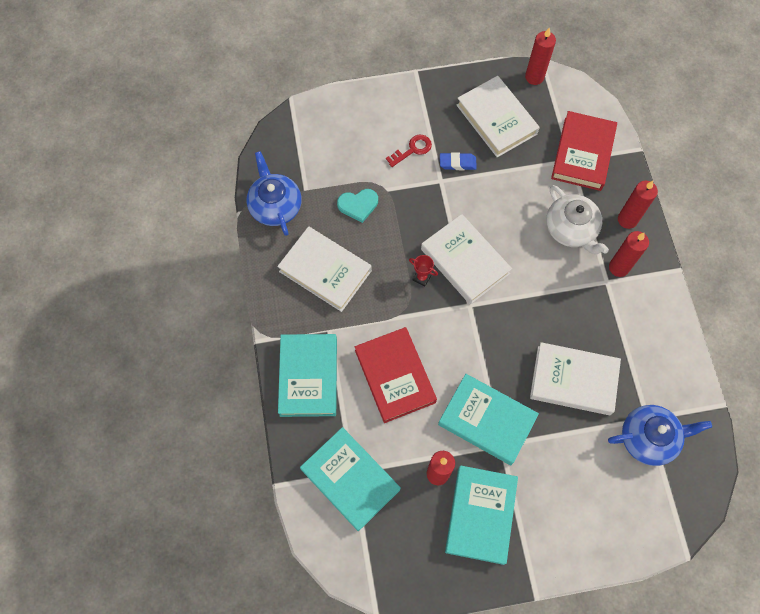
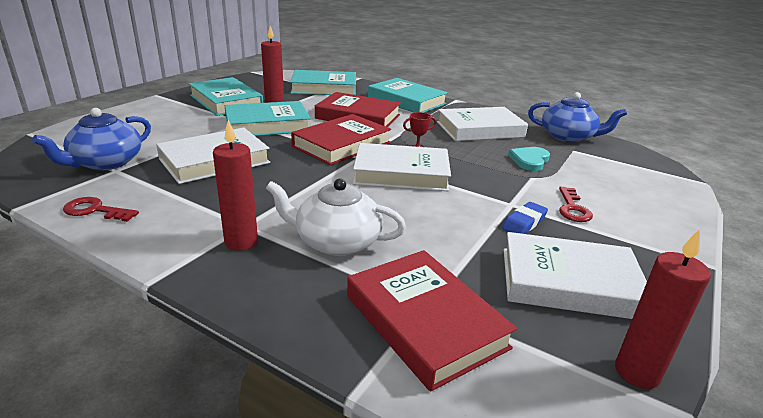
camera: 130 degrees right, 40 degrees down
(462, 334) = (342, 144): none -> red book
(627, 219) = (275, 289): red candle -> none
(680, 364) = (95, 210): none -> red key

